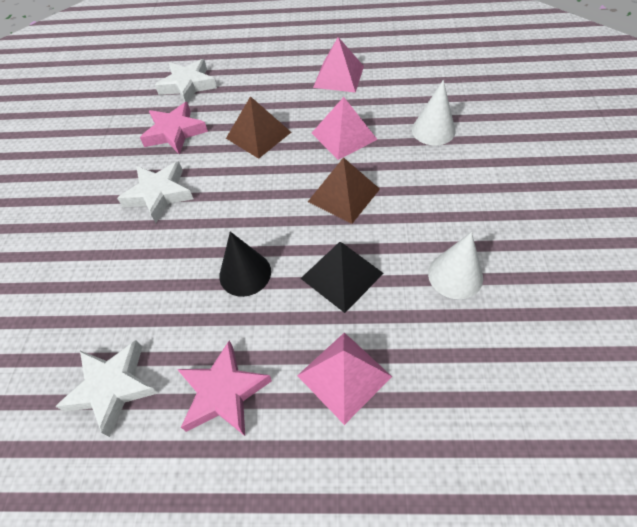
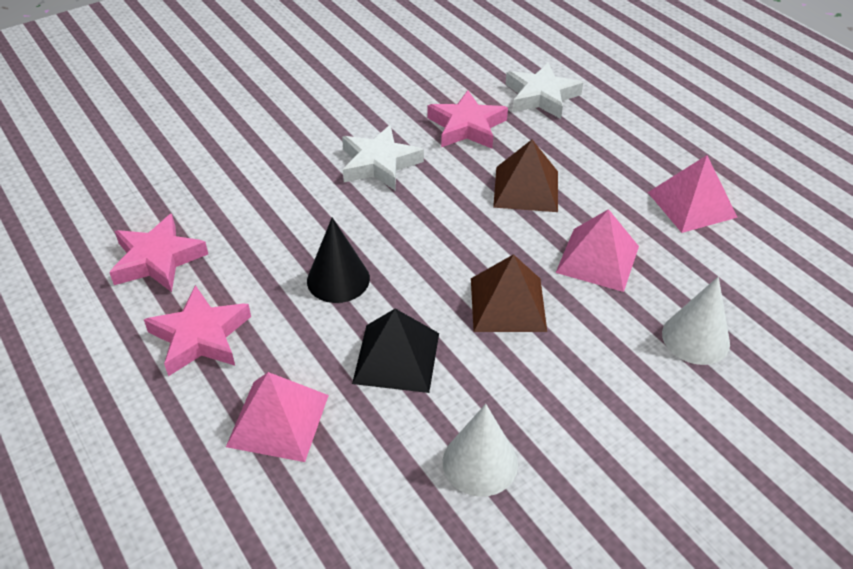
camera: 50 degrees right, 10 degrees down
(113, 387) = (158, 259): white star -> pink star

